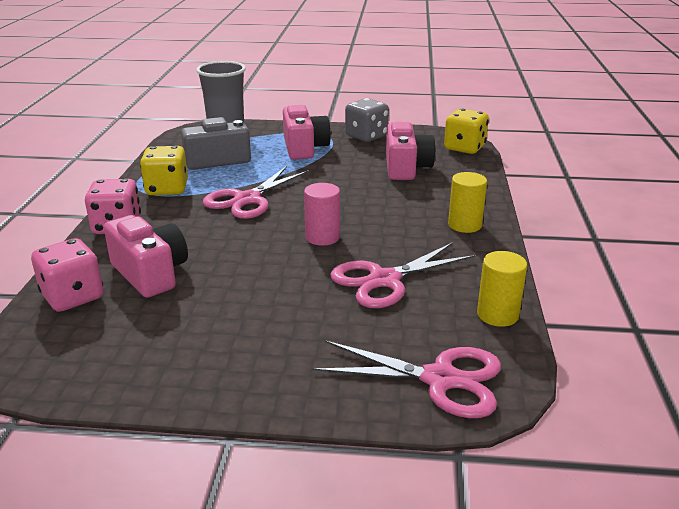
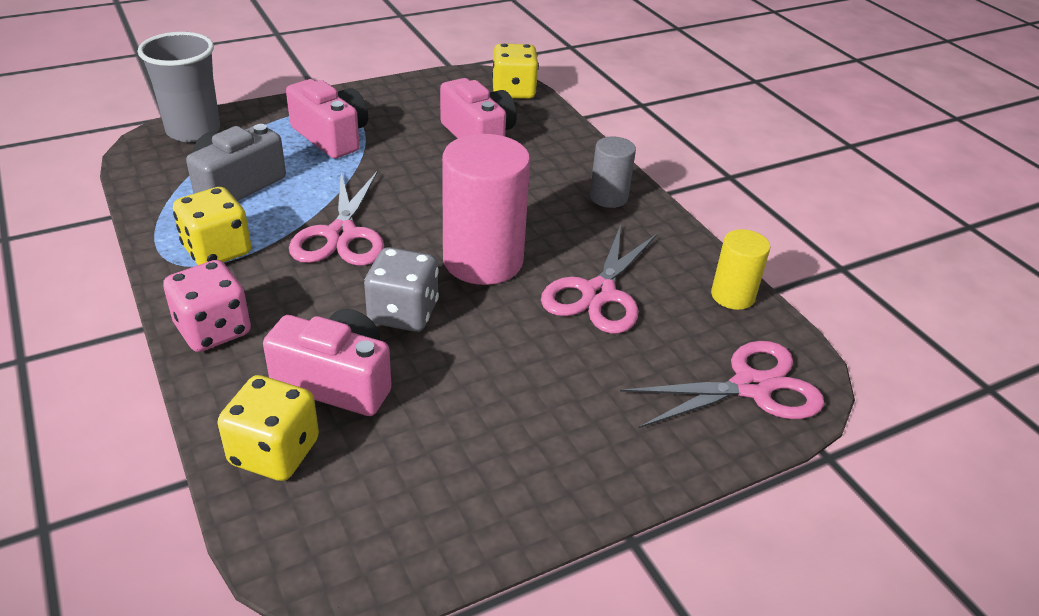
camera: 35 degrees left, 10 degrees up
(73, 297) = (274, 452): pink dice -> yellow dice
(322, 237) = (483, 260): pink cylinder -> pink cylinder, size x1.87
(366, 136) = (389, 100): grey dice -> grey dice (403, 313)
(464, 225) = (608, 197): yellow cylinder -> grey cylinder

